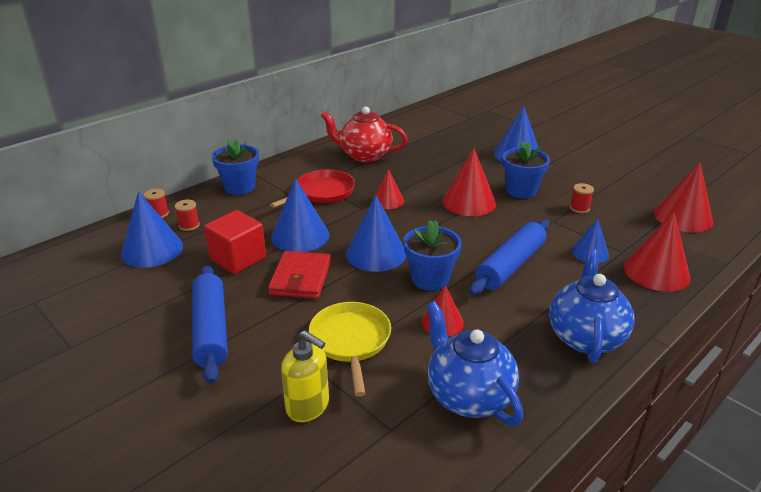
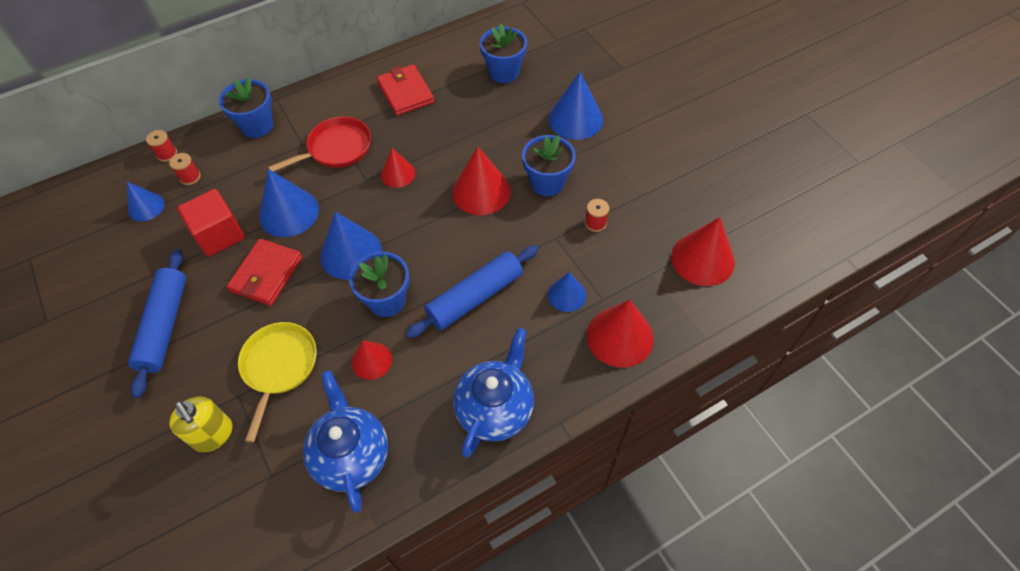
camera: 15 degrees right, 25 degrees up
(152, 250) = (146, 207): blue cone -> blue cone, size x0.60
(364, 155) = (405, 93): red teapot -> red wallet
(440, 137) = (504, 72): none -> blue flower pot

